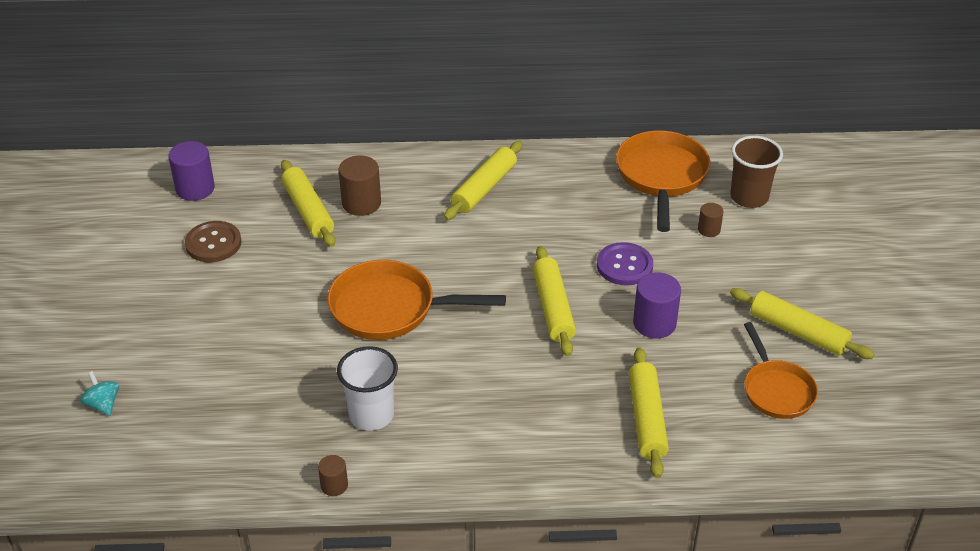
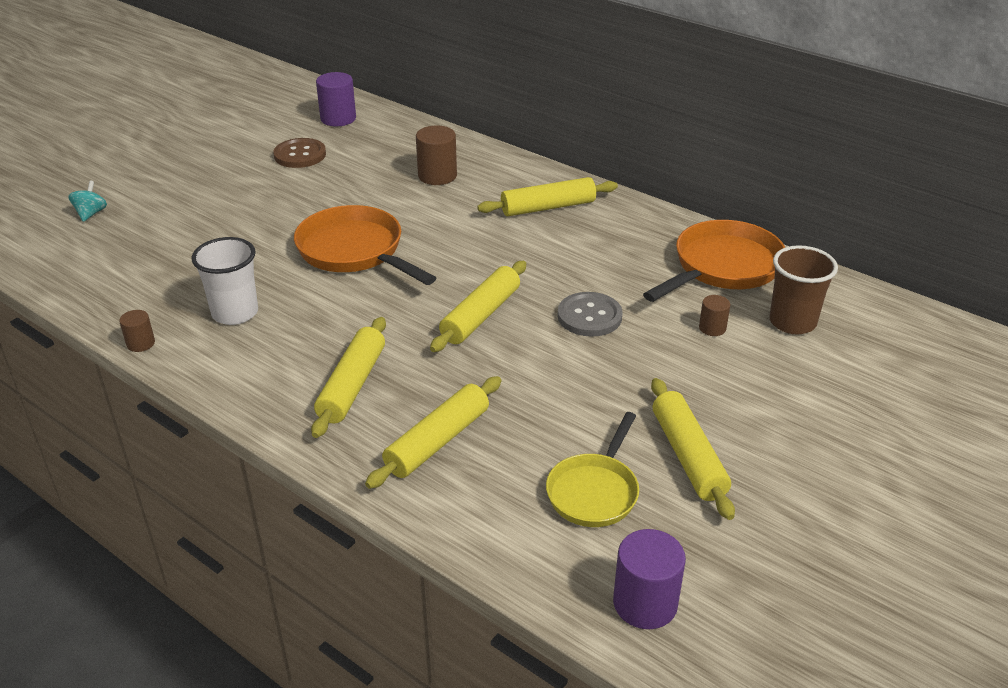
camera: 40 degrees right, 5 degrees down
(308, 211) = (392, 164): yellow rolling pin -> yellow rolling pin (352, 385)
(624, 266) = (589, 316): purple button -> grey button
(654, 323) = (553, 373): purple cylinder -> purple cylinder (645, 603)
(776, 390) = (594, 491): orange pan -> yellow pan

